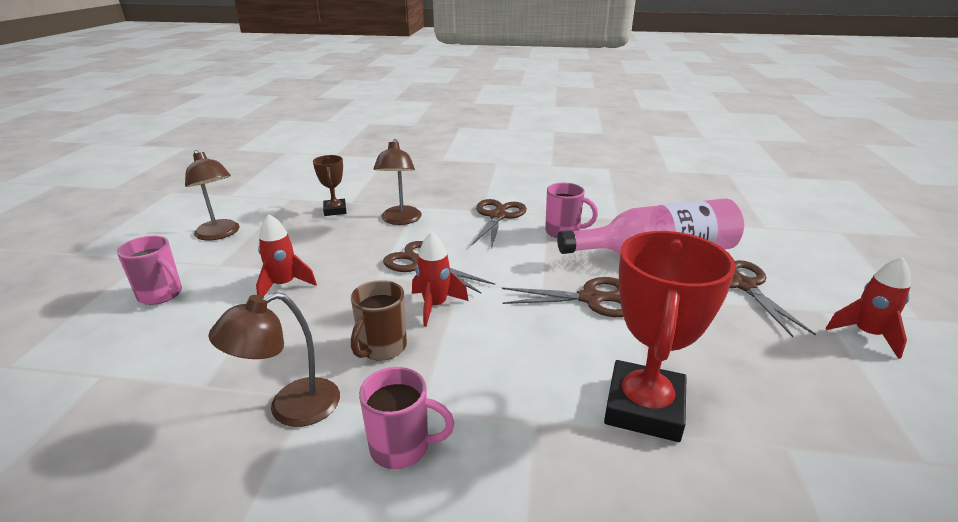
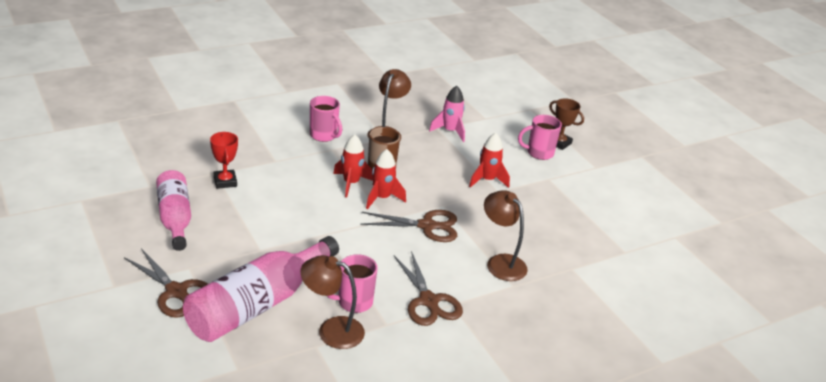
camera: 140 degrees right, 5 degrees up
(196, 371) = (450, 131): none -> pink rocket
(220, 234) = (596, 199): brown lamp -> brown lamp (331, 330)
(335, 210) = (566, 253): brown trophy -> brown trophy (559, 143)
(402, 447) = (324, 135): pink mug -> pink mug turned 105 degrees counterclockwise
(590, 298) = (288, 237): brown scissors -> none
(644, 407) = (225, 182): red trophy -> red trophy, size x0.52
(741, 370) = (175, 218): none -> pink bottle
(866, 334) = (84, 273): red rocket -> red rocket (351, 183)

